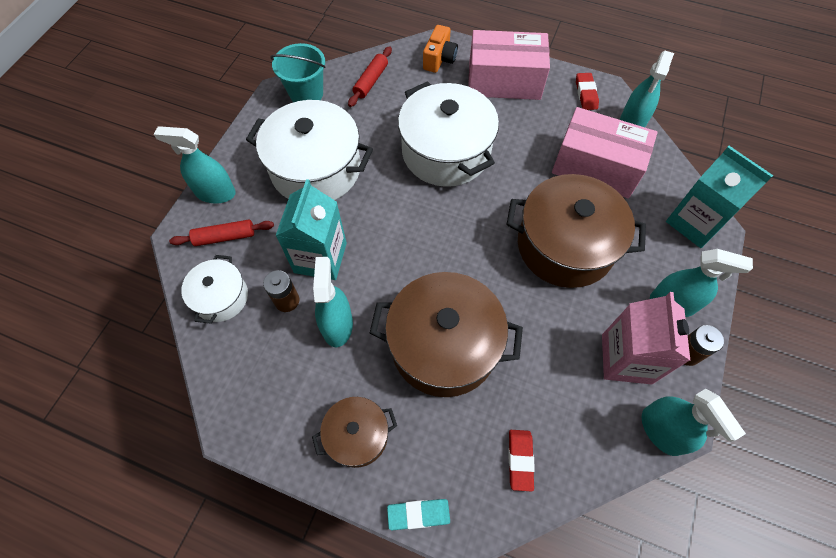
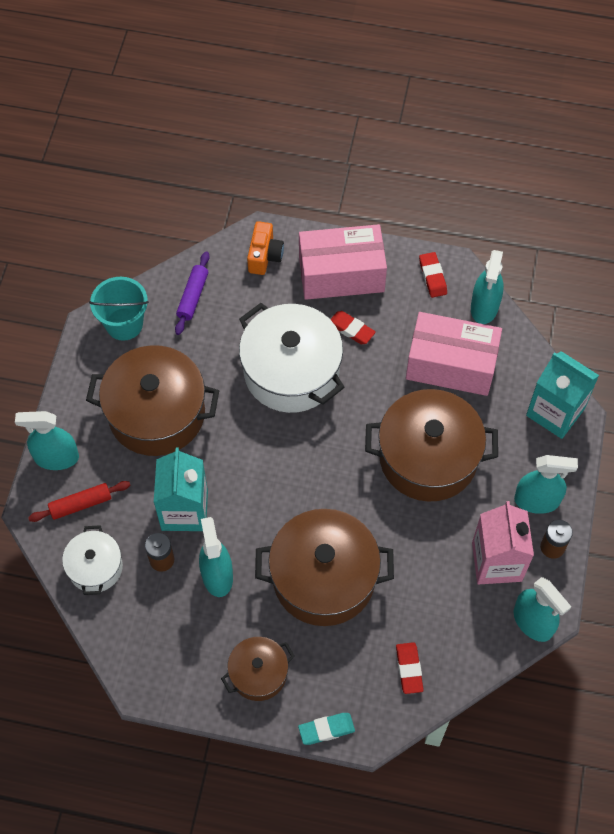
camera: 10 degrees left, 0 degrees up
(316, 169) = (157, 413): white pot -> brown pot
(371, 81) = (193, 296): red rolling pin -> purple rolling pin
(506, 125) = (351, 329): none -> red eraser

